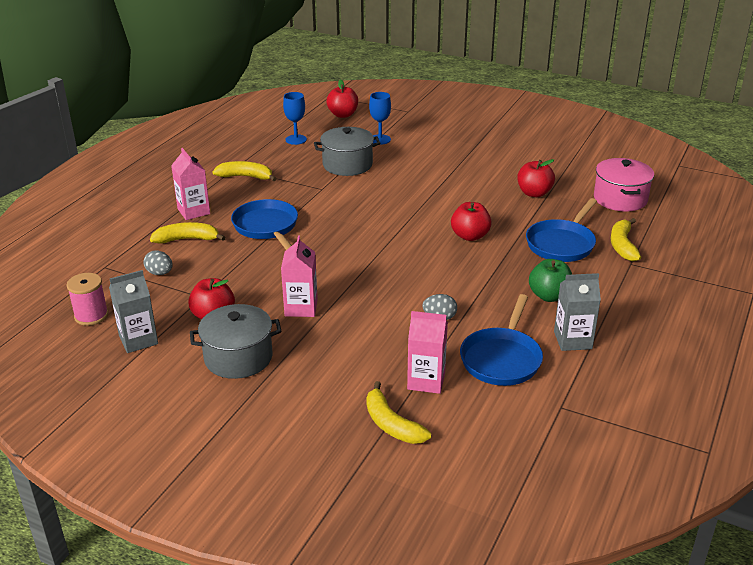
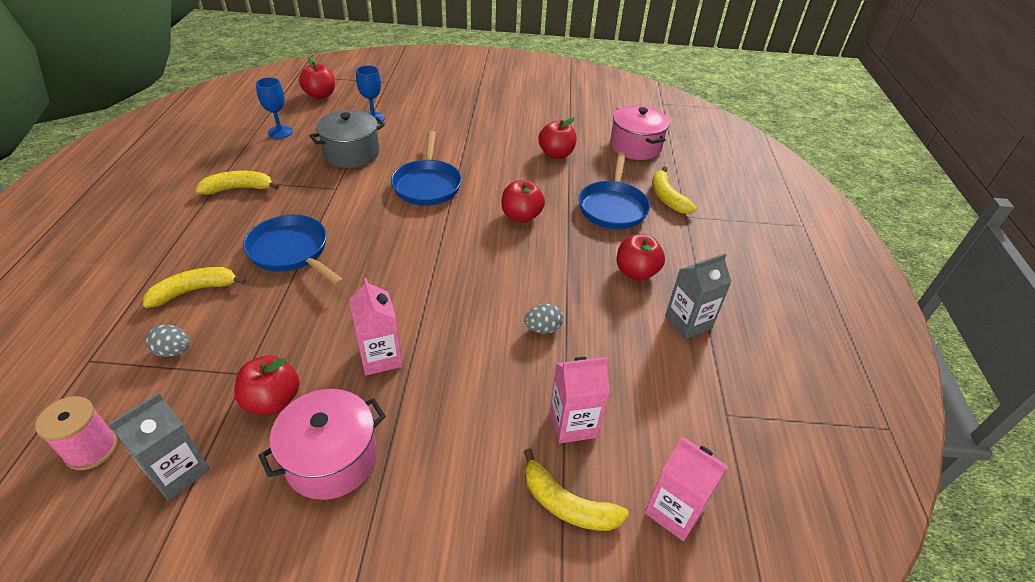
camera: 25 degrees left, 10 degrees up
(193, 211) = (189, 248): pink carton -> pink carton (674, 511)
(238, 357) = (331, 459): grey pot -> pink pot
(502, 358) = (634, 367): blue pan -> blue pan (427, 184)
(549, 296) = (636, 272): green apple -> red apple

